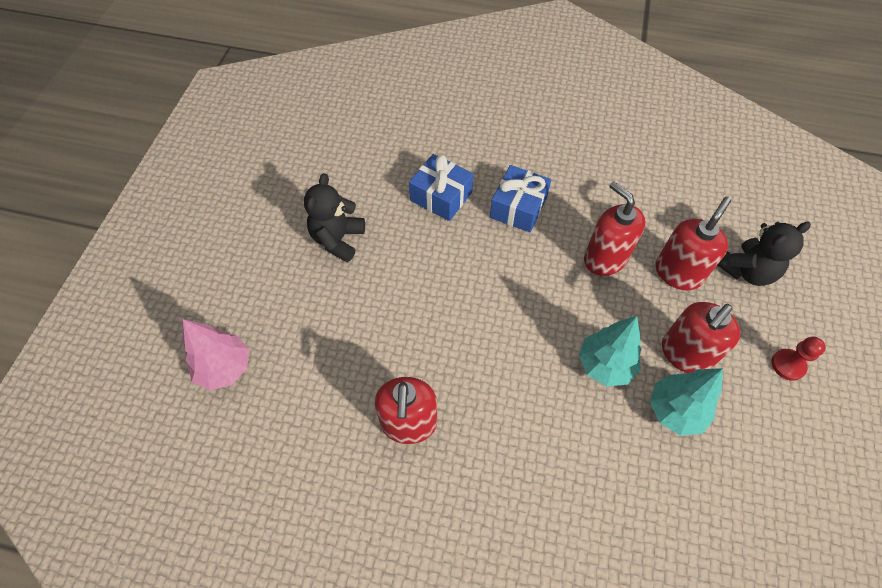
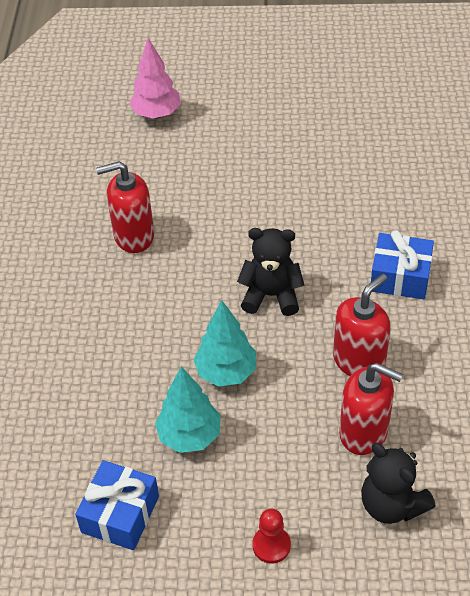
camera: 80 degrees right, 10 degrees down
(338, 239) = (306, 148): black teddy bear -> black teddy bear (271, 295)
(441, 196) = (389, 211): blue gift -> blue gift (120, 514)
(685, 354) = (258, 442): red soap dispenser -> none

